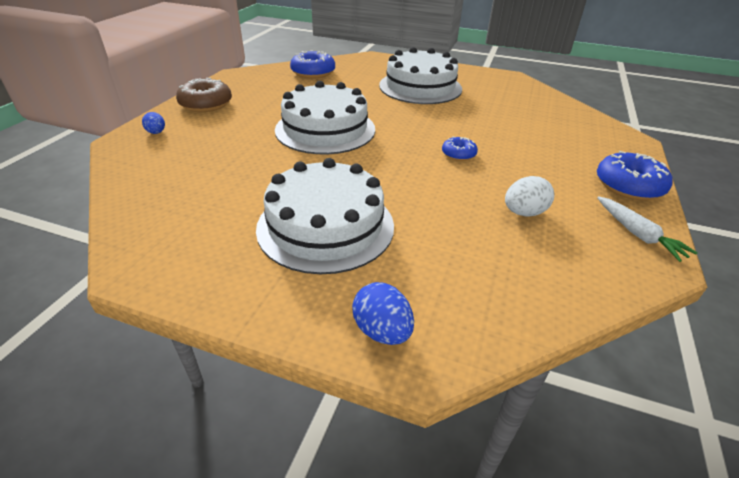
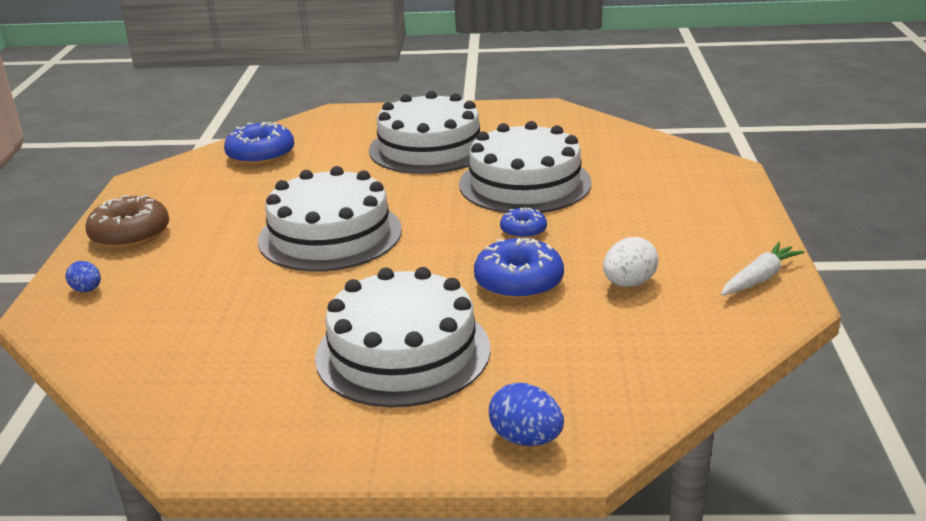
camera: 15 degrees left, 10 degrees down
(474, 122) = (525, 183): none -> white cake
(628, 186) = (736, 226): blue donut -> blue donut (519, 283)
(637, 234) = (759, 278): white carrot -> white carrot turned 90 degrees counterclockwise

